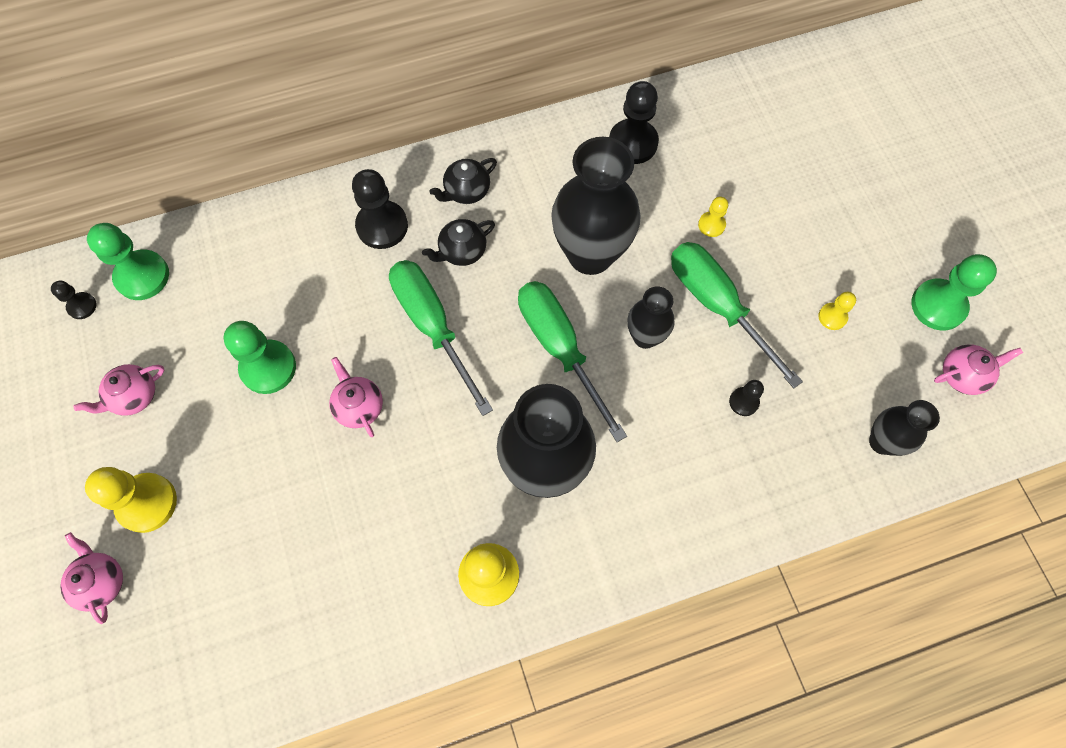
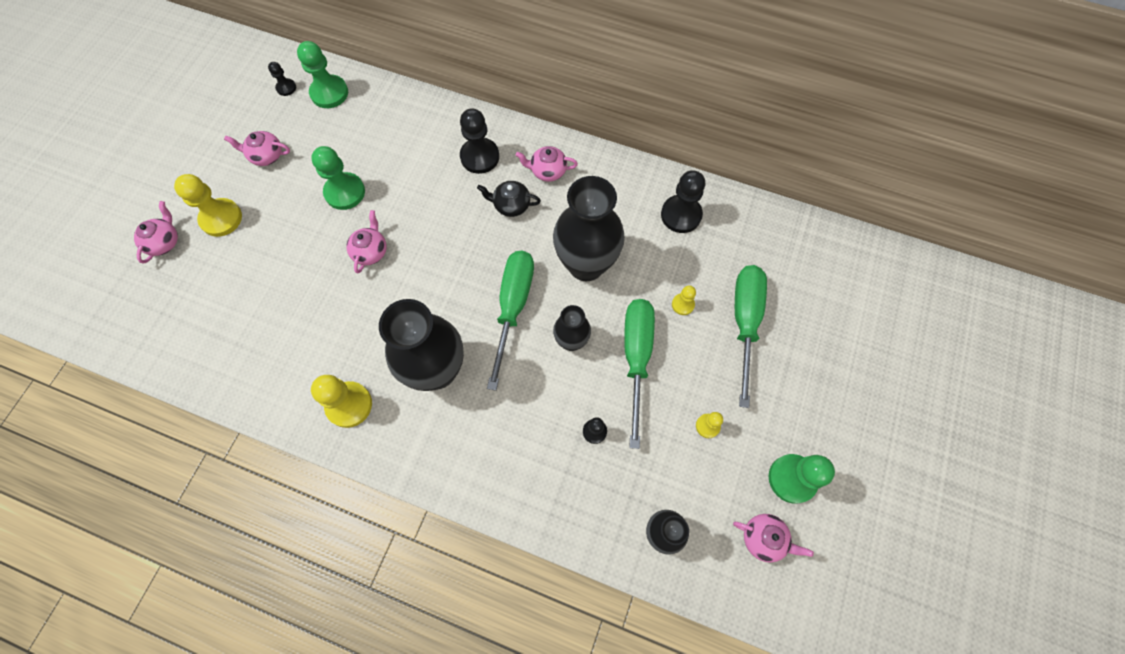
camera: 40 degrees right, 0 degrees up
(432, 326) = (453, 237): green screwdriver -> green screwdriver (744, 322)
(466, 191) = (547, 171): black teapot -> pink teapot

